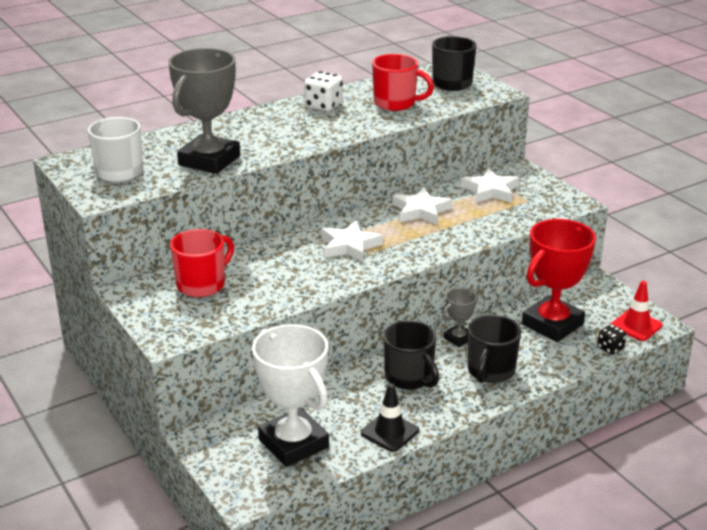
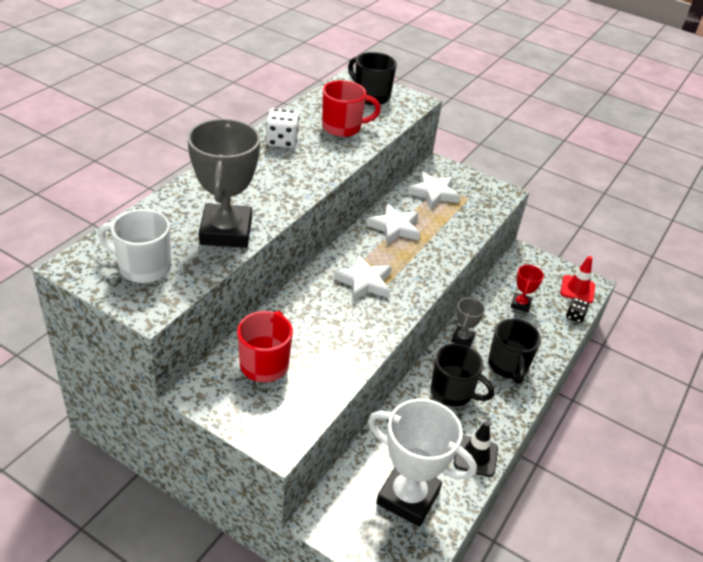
camera: 30 degrees left, 10 degrees up
(552, 324) = (520, 304): red trophy -> red trophy, size x0.48

